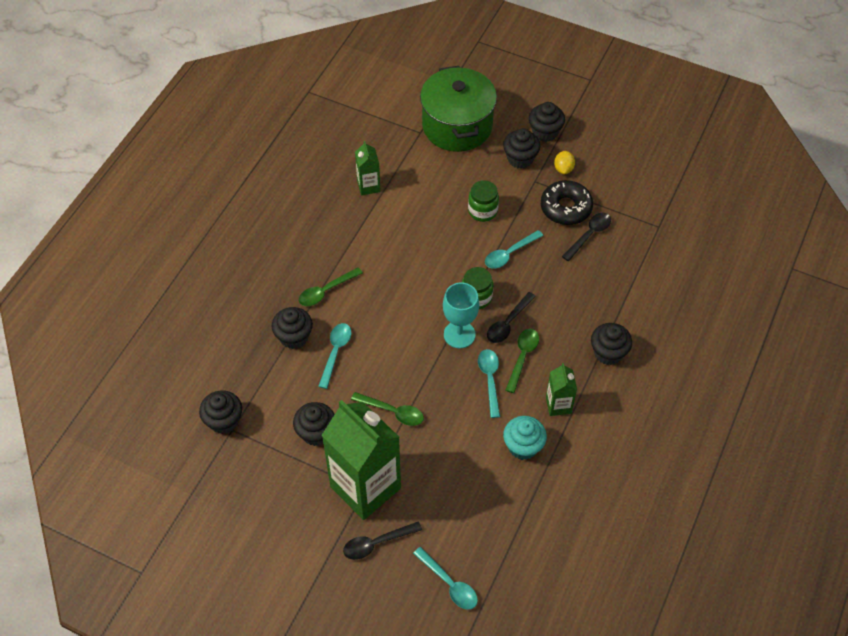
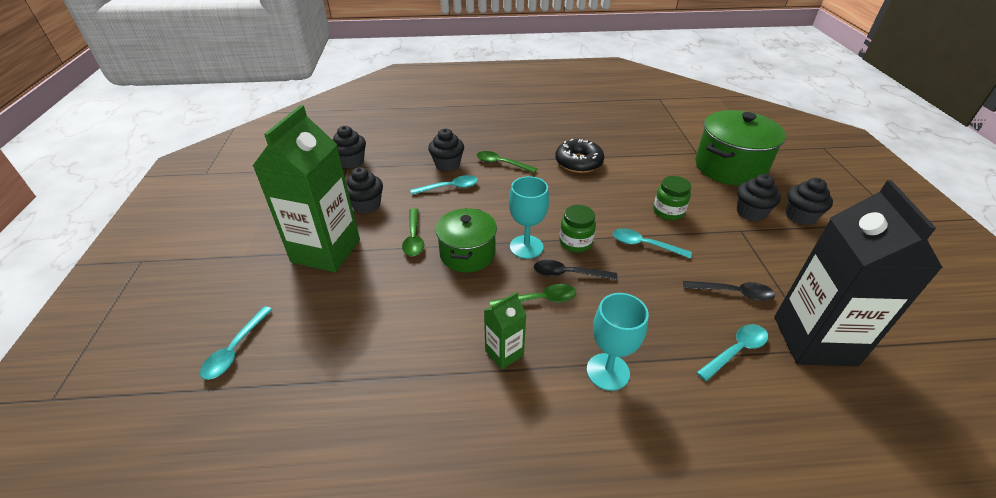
camera: 60 degrees right, 15 degrees down
(368, 186) = (616, 148): green carton -> none
(376, 543) = (268, 279): black spoon -> none
(440, 380) = (467, 254): none -> green pot
(490, 379) = (494, 286): turquoise spoon -> turquoise spoon (736, 351)
(523, 446) = (432, 343): turquoise cupcake -> none
(563, 169) = (781, 243): yellow lemon -> none
(566, 208) = (741, 262): black donut -> black donut (578, 162)
(608, 353) = (608, 371): black cupcake -> turquoise goblet
(651, 224) = (814, 340): none -> black carton

